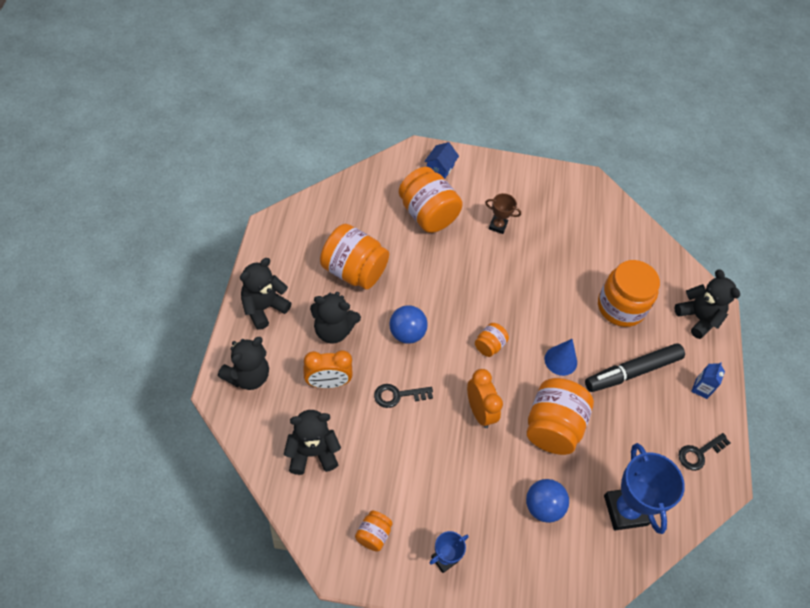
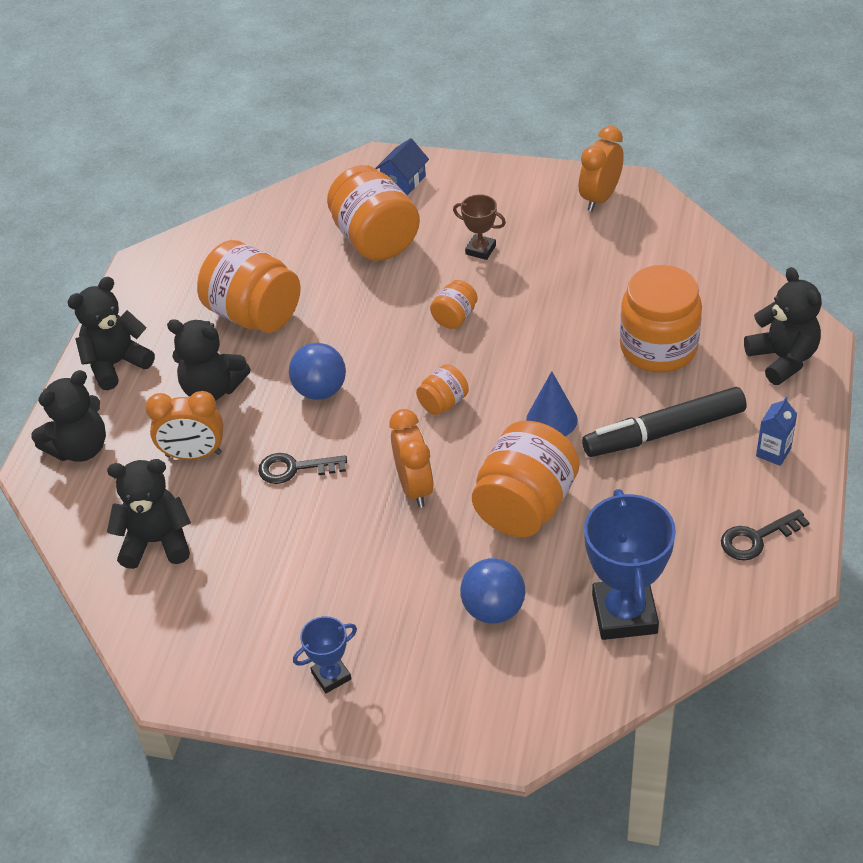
camera: 15 degrees right, 10 degrees down
(373, 535) = (229, 644): orange jar -> orange jar (455, 317)
(569, 189) = (600, 198): none -> orange clock

